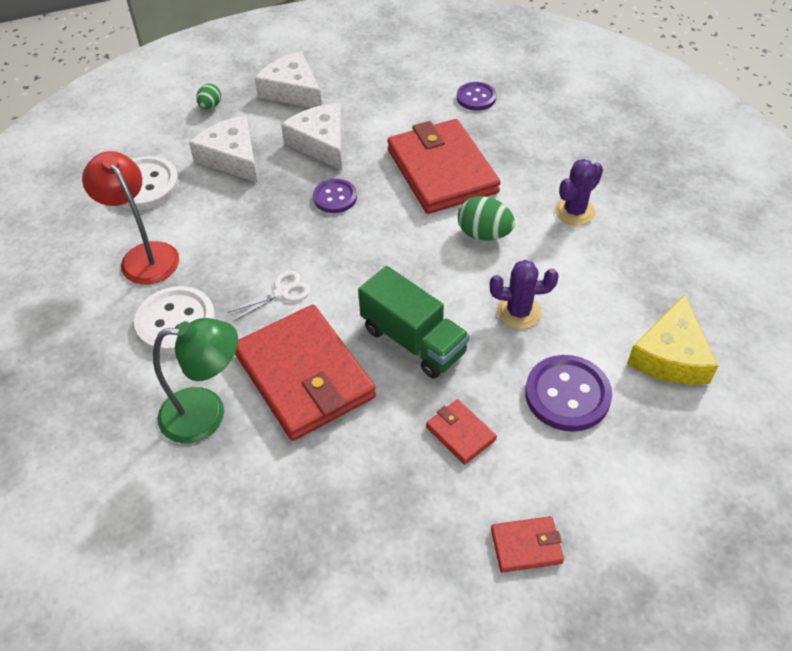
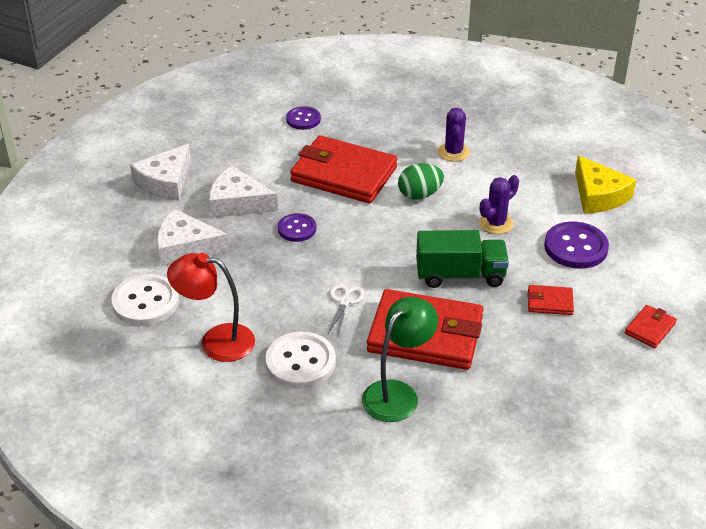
camera: 45 degrees left, 10 degrees down
(210, 106) = (116, 225): green egg -> none
(292, 91) = (165, 182): white cheese -> white cheese turned 60 degrees counterclockwise

